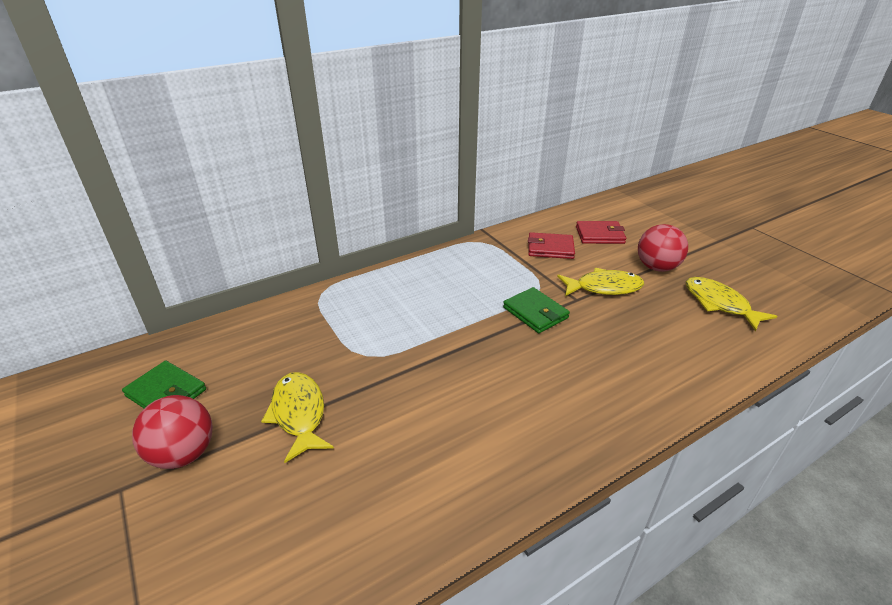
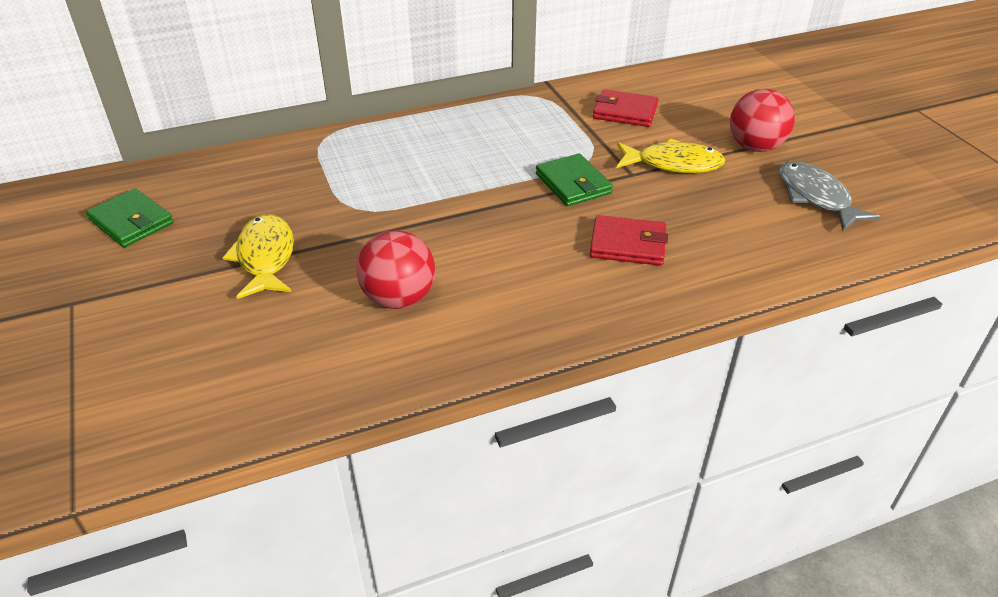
camera: 10 degrees right, 5 degrees up
(184, 453) = (138, 279): red ball -> red ball (399, 298)
(599, 235) = (698, 101): red wallet -> red wallet (628, 244)
(719, 304) = (815, 197): yellow fish -> grey fish

